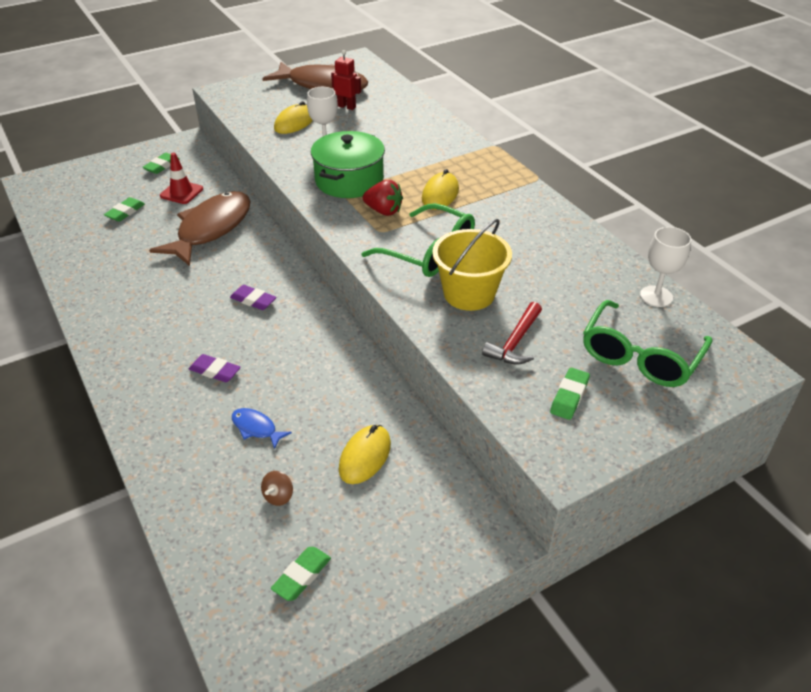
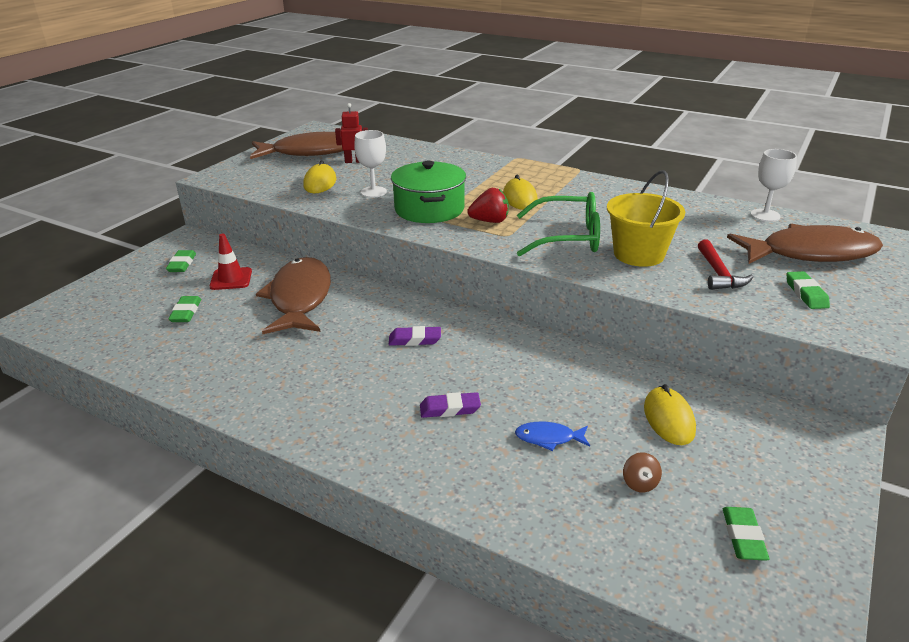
camera: 30 degrees left, 10 degrees down
(640, 356) = (810, 253): green glasses -> brown fish

